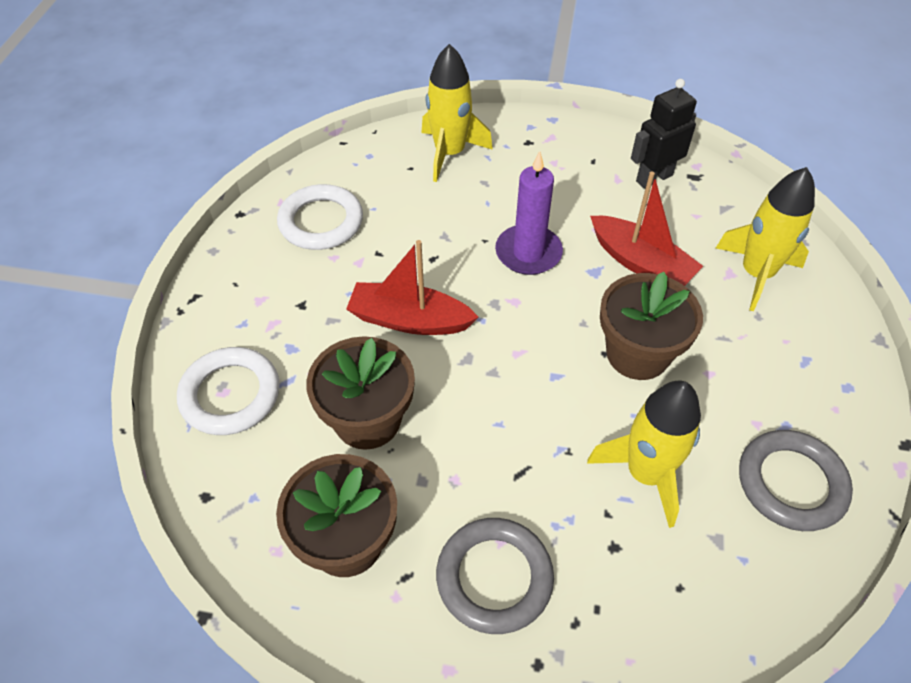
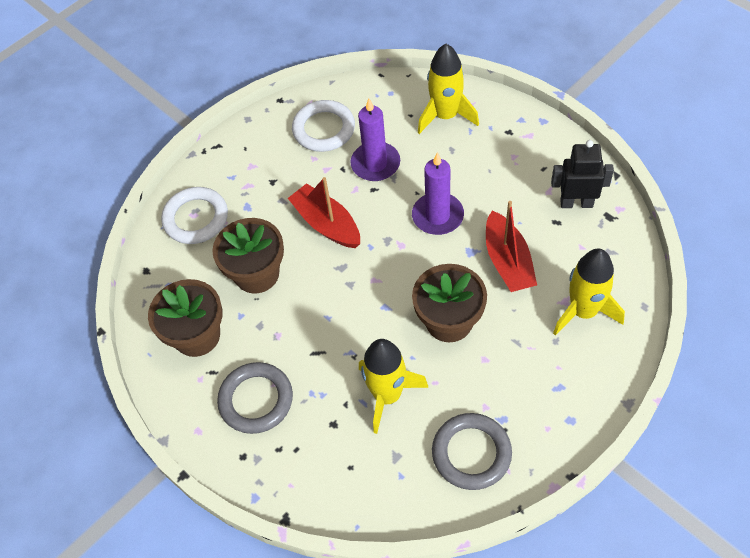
camera: 40 degrees right, 5 degrees up
(413, 231) = (375, 164): none -> purple candle

